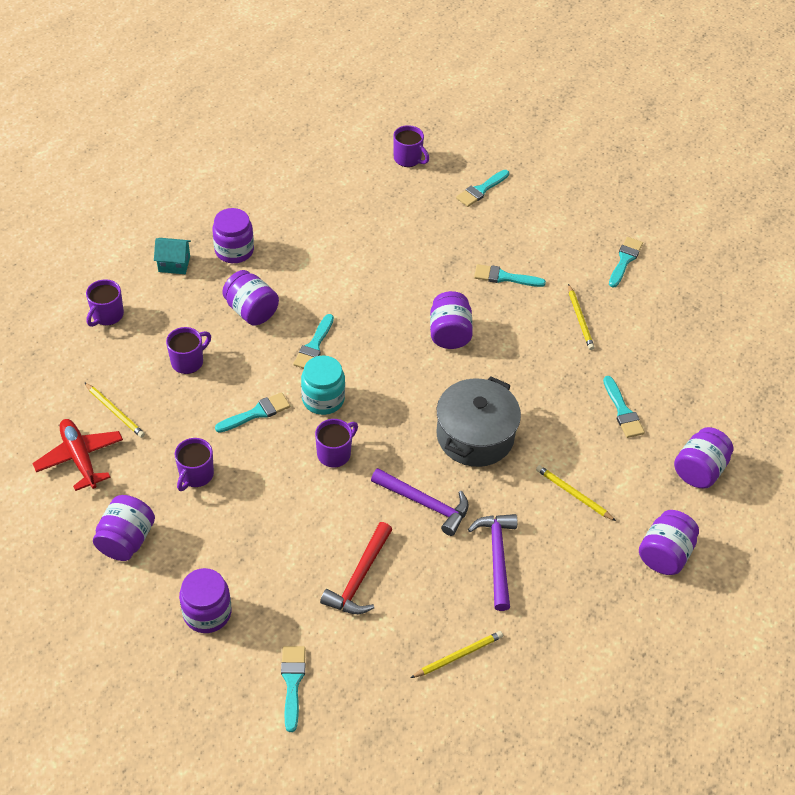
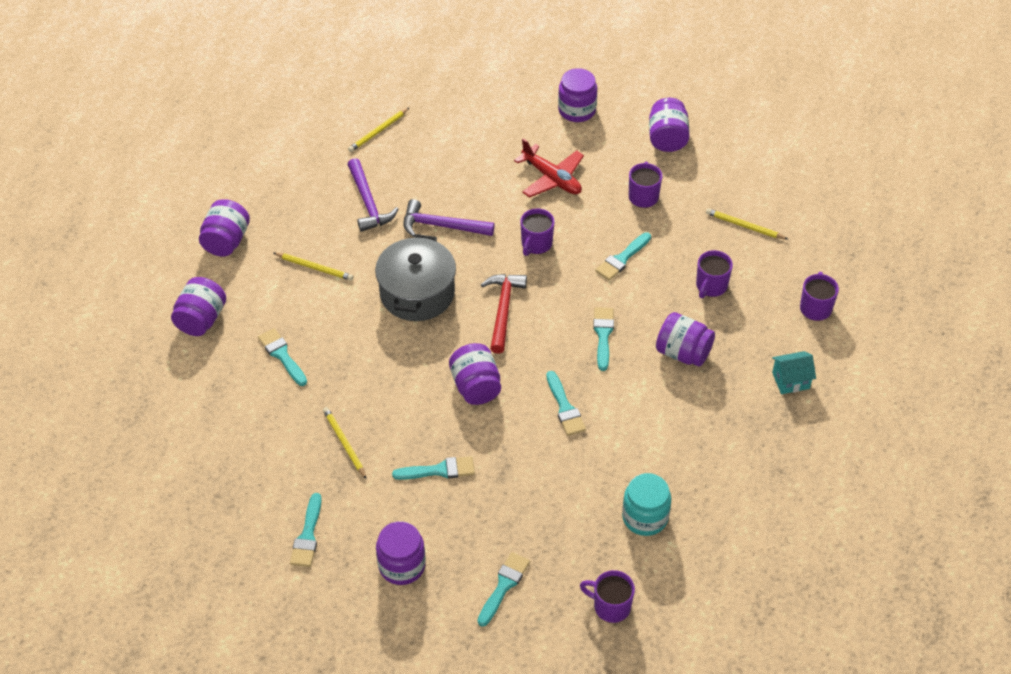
camera: 165 degrees right, 0 degrees up
(80, 458) = (746, 183): red plane -> red plane (552, 178)
(234, 250) = (740, 414): purple jar -> purple jar (402, 565)
(292, 682) = (493, 87): turquoise brush -> turquoise brush (565, 407)
(323, 399) = (569, 287): turquoise jar -> turquoise jar (645, 517)
(359, 578) = (474, 160): red hammer -> red hammer (503, 310)

